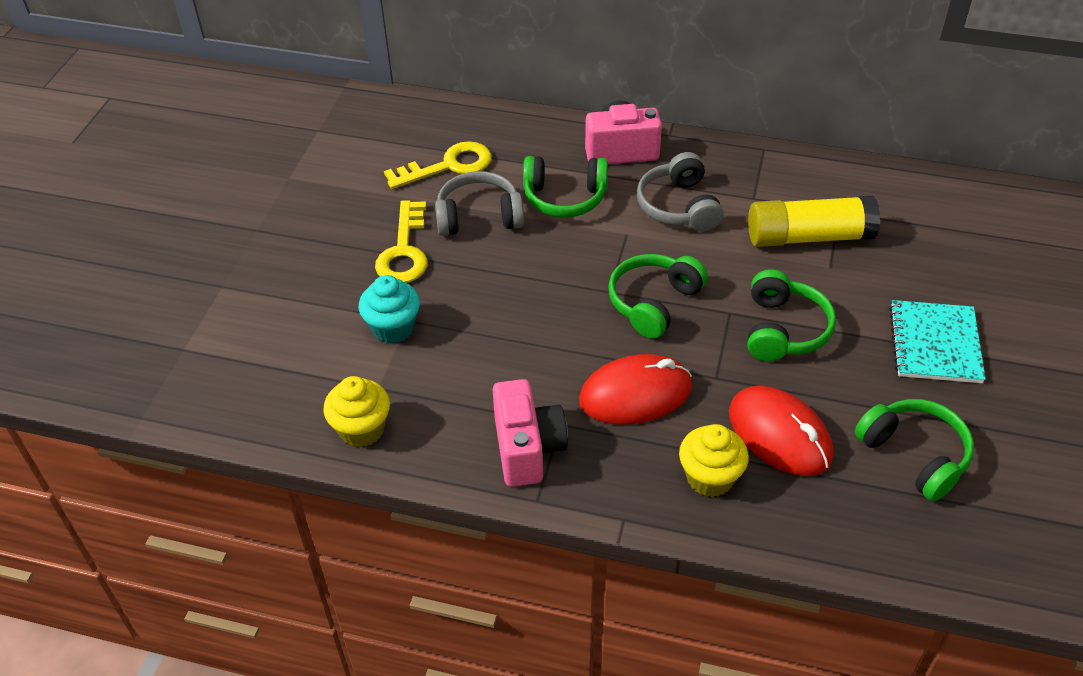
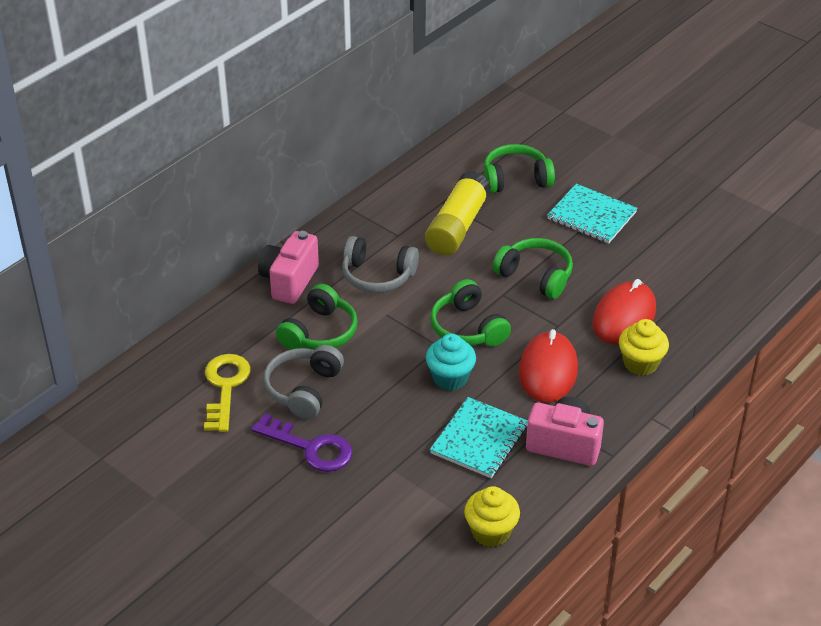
camera: 65 degrees left, 5 degrees down
(393, 328) = (395, 481): turquoise cupcake -> turquoise cupcake (450, 378)
(404, 251) = (310, 448): yellow key -> purple key
(490, 372) = (479, 439): none -> turquoise notebook
(779, 434) = (624, 317): red mouse -> red mouse turned 45 degrees counterclockwise
(914, 455) = (673, 266): green headphones -> green headphones (515, 179)

